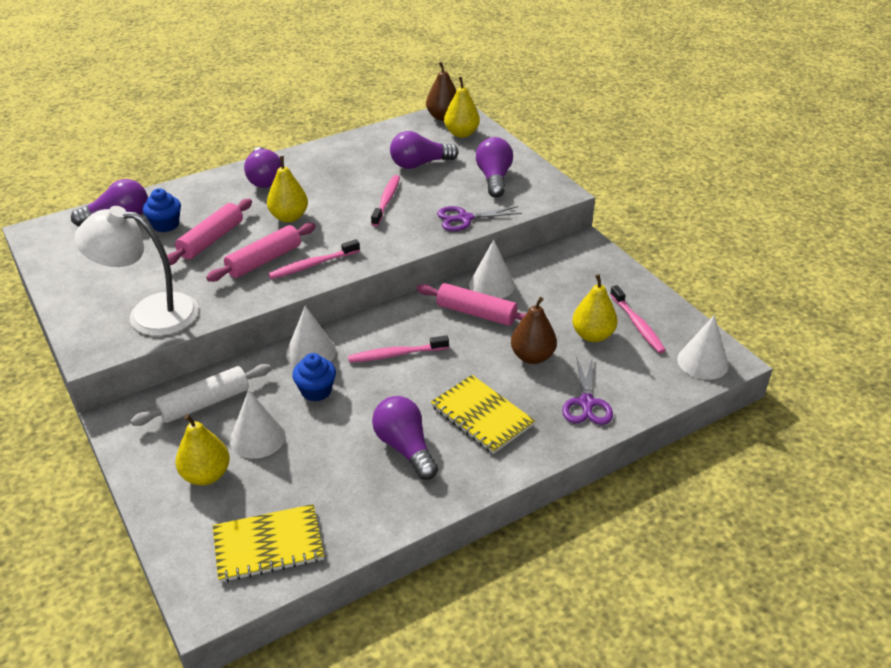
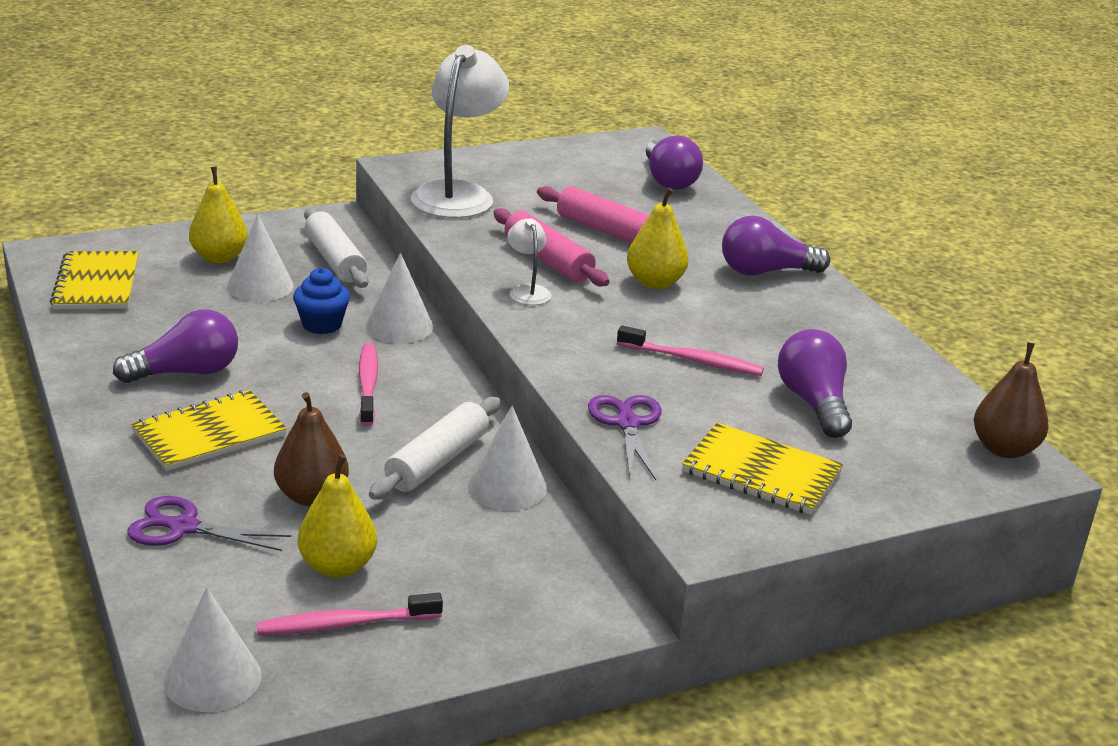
camera: 95 degrees right, 10 degrees down
(165, 225) = (648, 205): blue cupcake -> none
(312, 265) = (527, 291): pink toothbrush -> white lamp
(461, 133) = (936, 461): yellow pear -> none
(476, 313) = (437, 461): pink rolling pin -> white rolling pin
(494, 178) = (761, 472): purple light bulb -> yellow notebook

